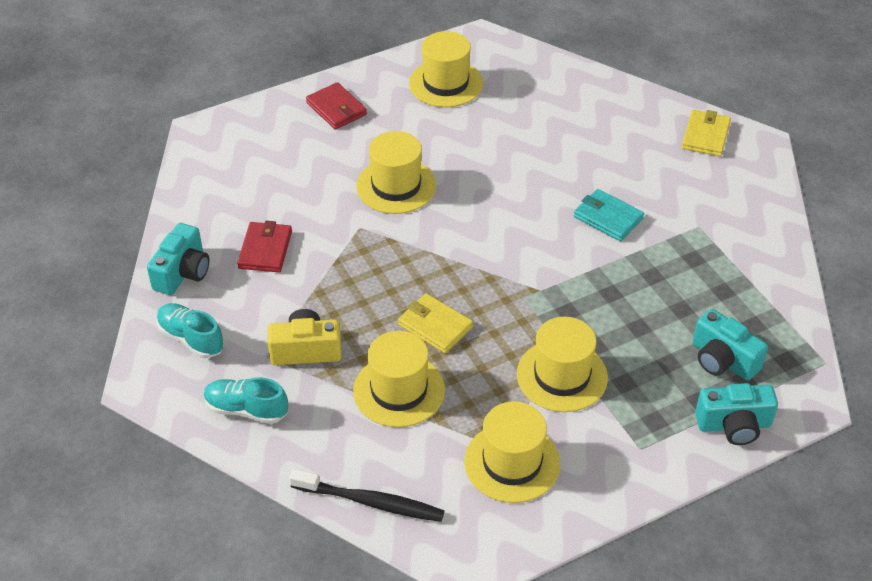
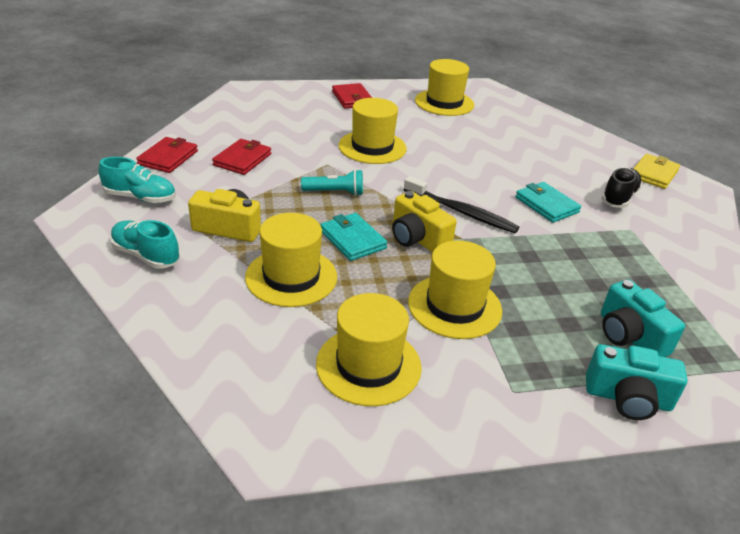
camera: 15 degrees right, 10 degrees down
(183, 272) = (168, 158): turquoise camera -> red wallet
(191, 338) = (140, 198): turquoise shoe -> turquoise shoe turned 135 degrees clockwise
(370, 502) = (205, 359): black toothbrush -> black toothbrush (461, 212)
(388, 267) = (335, 192): none -> turquoise flashlight
(435, 326) = (352, 239): yellow wallet -> turquoise wallet
(497, 305) = (417, 239): none -> yellow camera
(677, 184) = (619, 197): none -> black shoe

